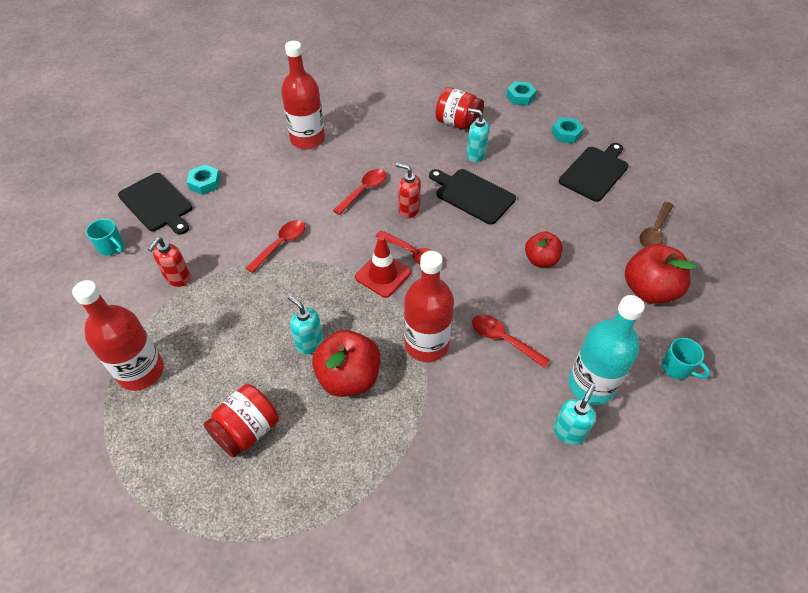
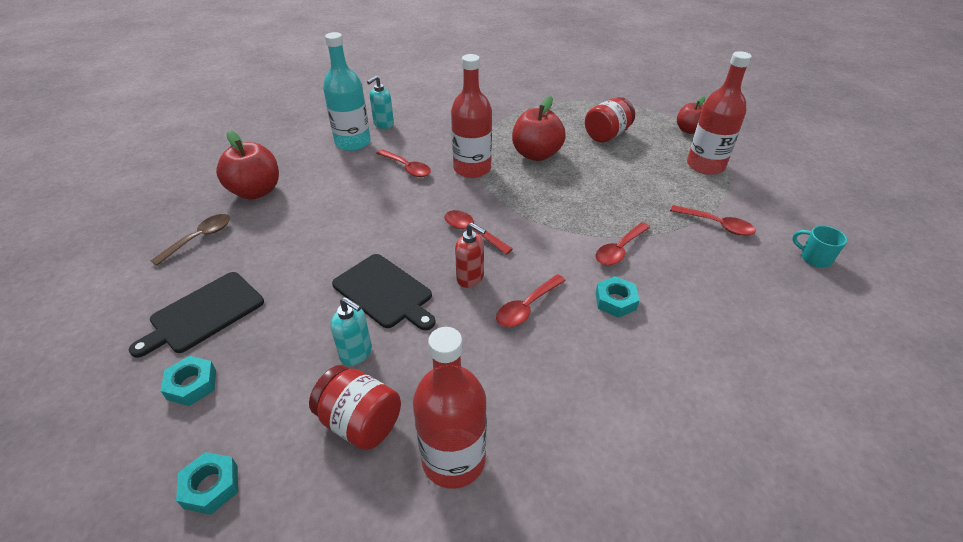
camera: 175 degrees left, 10 degrees down
(157, 204) = (800, 307): black cutting board -> none
(178, 278) = (716, 225): red soap dispenser -> red spoon
(205, 183) = (753, 333): turquoise nut -> turquoise nut (615, 301)
(307, 139) = (623, 404): red bottle -> red bottle (453, 459)
(309, 343) = (571, 174): turquoise soap dispenser -> none
(383, 275) = (506, 216): red traffic cone -> none
(541, 260) = (341, 220): red apple -> red apple (689, 130)
(677, 368) = (280, 147): turquoise mug -> none

